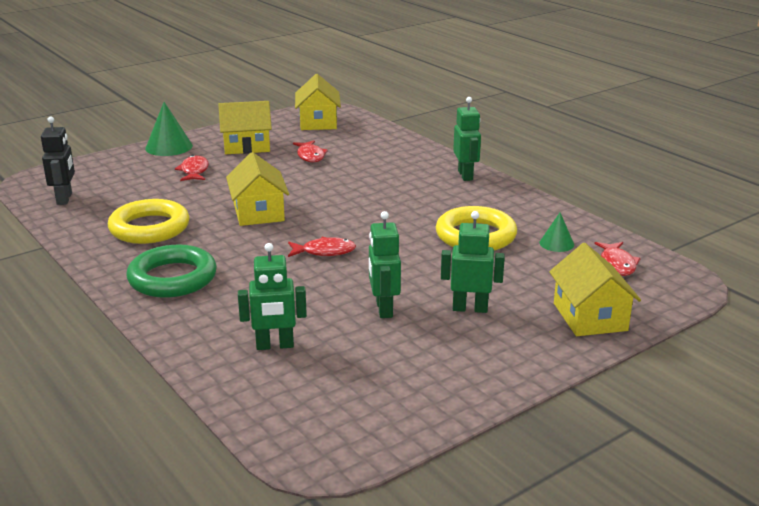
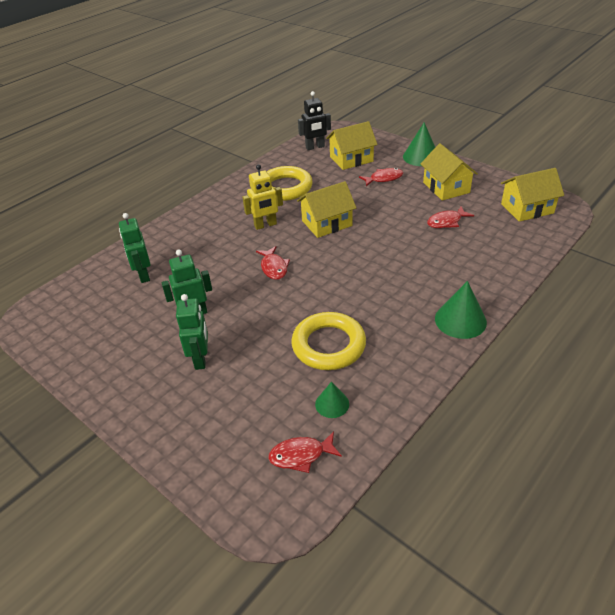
camera: 80 degrees right, 15 degrees up
(172, 278) = (220, 215): green ring -> none
(228, 249) = (265, 225): none -> yellow robot
(465, 175) = (460, 320): green robot -> green cone
(590, 317) = (196, 438): yellow house -> yellow house (351, 159)

